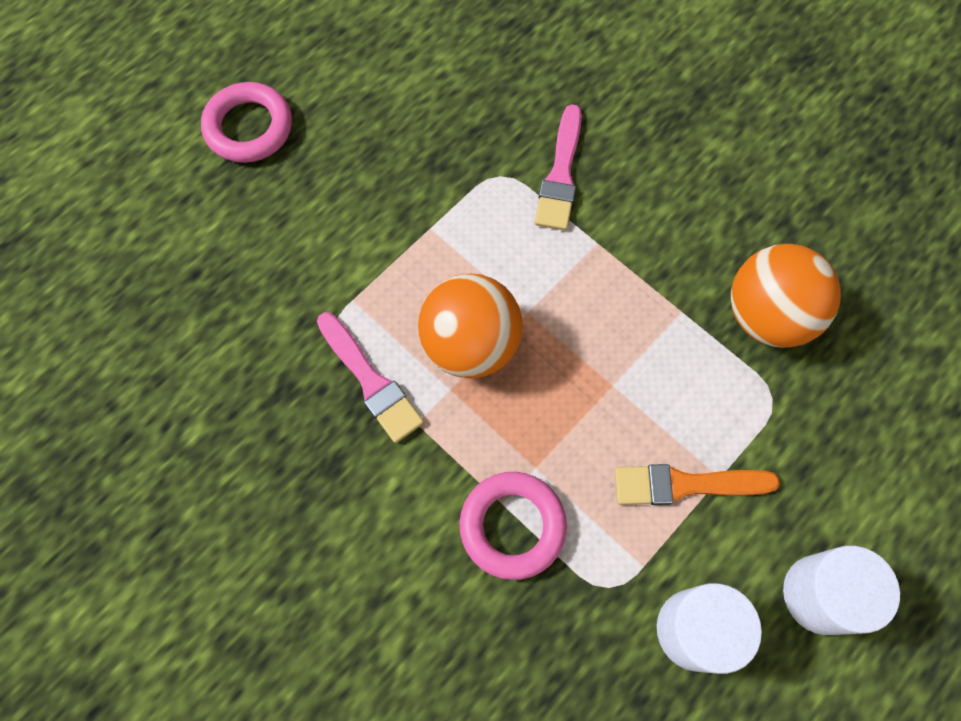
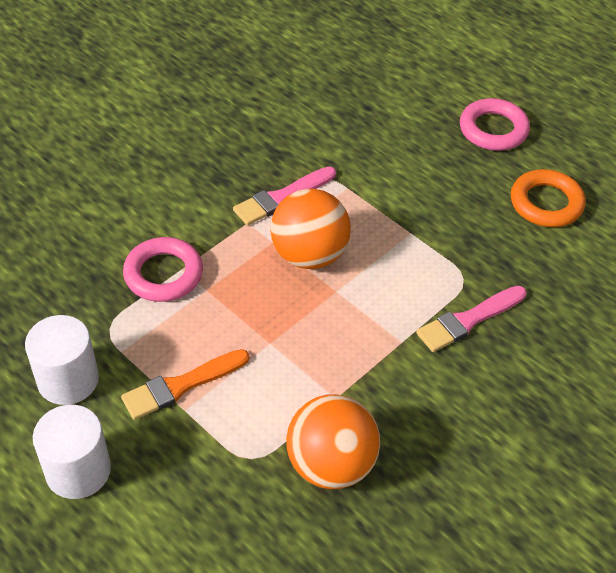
camera: 90 degrees right, 20 degrees down
(379, 83) = (546, 203): none -> orange ring
(560, 174) = (468, 320): pink brush -> pink brush turned 45 degrees counterclockwise
(686, 485) = (181, 385): orange brush -> orange brush turned 120 degrees counterclockwise

